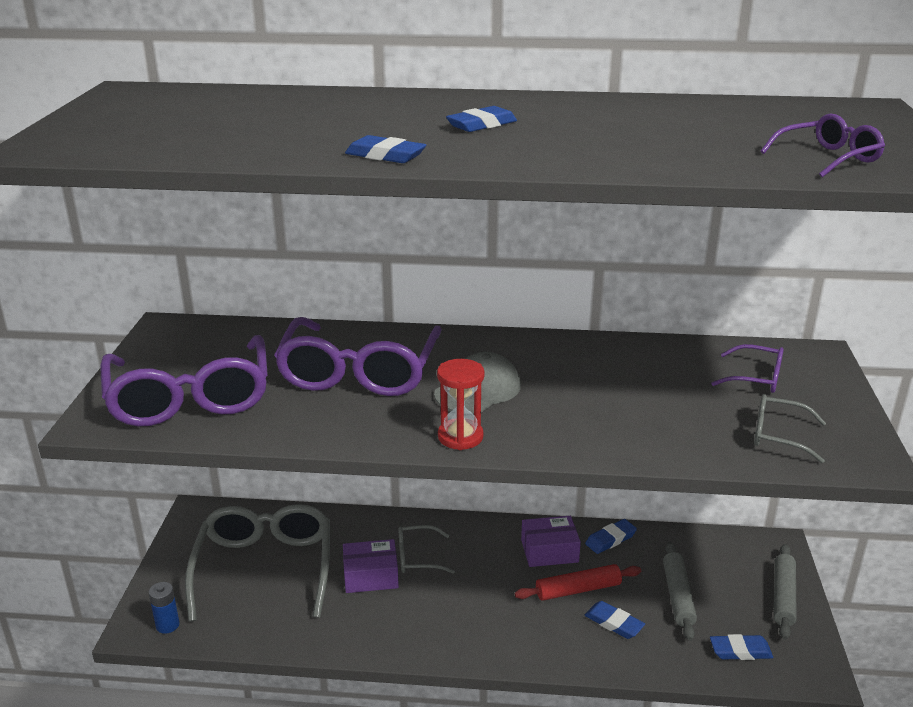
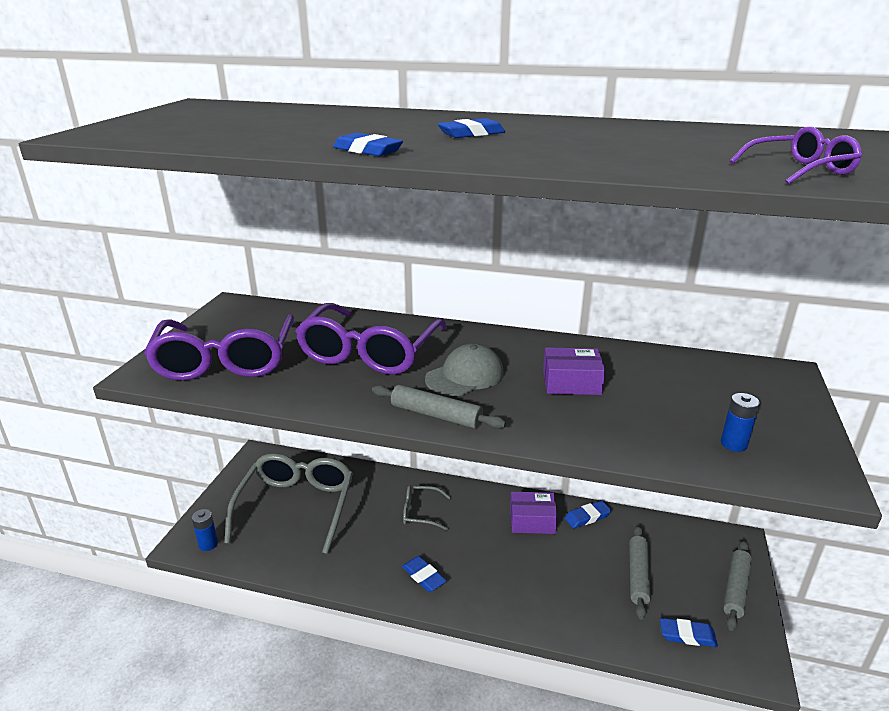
camera: 10 degrees right, 0 degrees up
(371, 576) = (378, 524): purple box -> purple box (571, 382)
(460, 437) = (436, 415): red hourglass -> grey rolling pin
(578, 590) = (549, 558): red rolling pin -> none
(614, 623) = (575, 593): blue eraser -> blue eraser (423, 576)
(756, 378) = (722, 388): purple glasses -> none
(778, 435) = (733, 444): grey glasses -> blue battery

